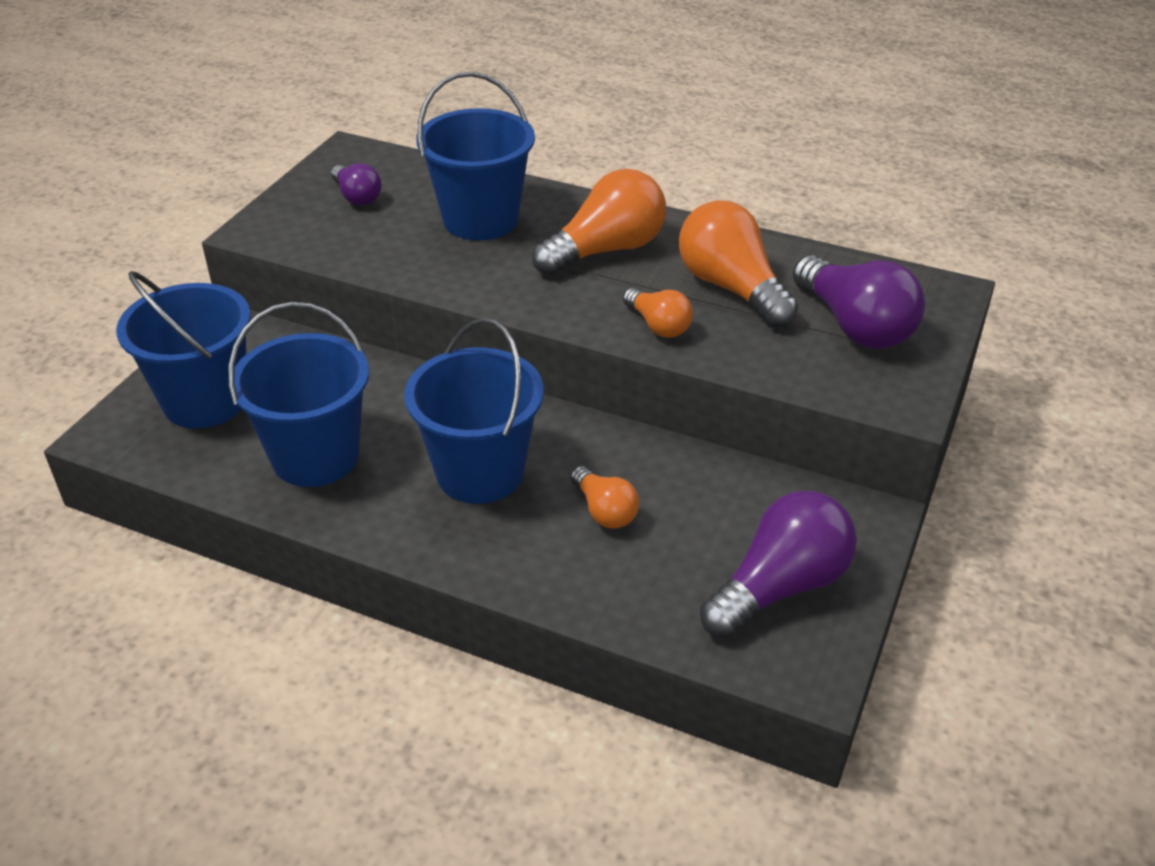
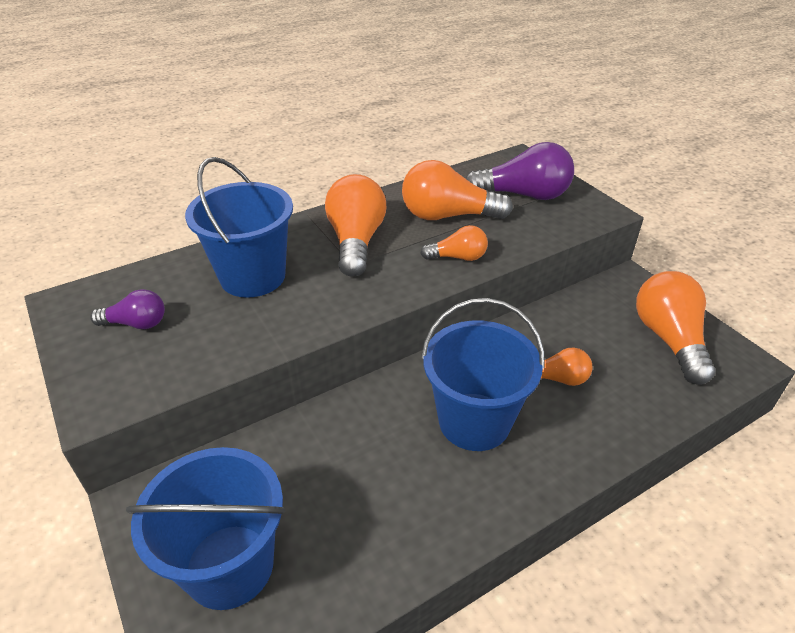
camera: 55 degrees left, 0 degrees up
(315, 456) = (377, 513): blue bucket -> none
(779, 587) = (669, 339): purple light bulb -> orange light bulb

